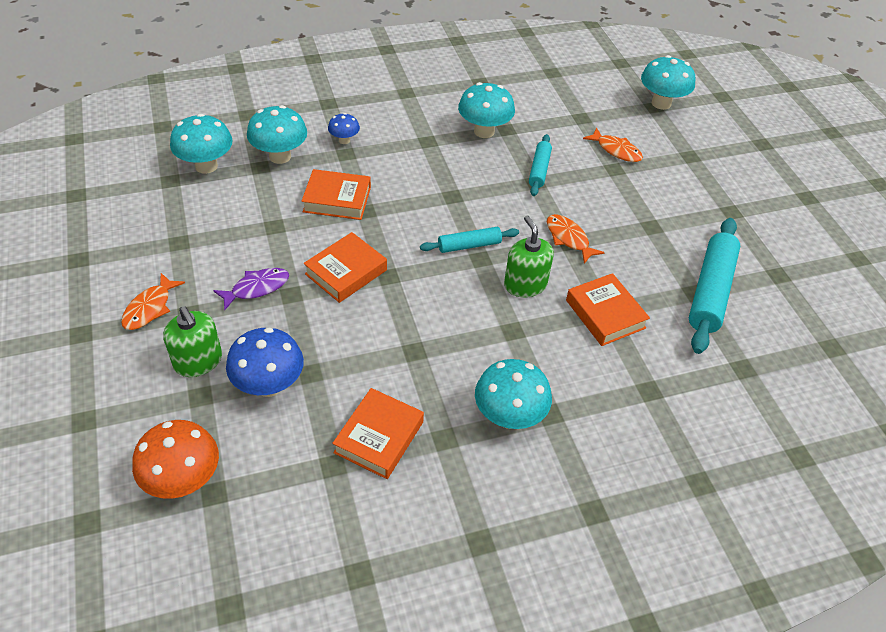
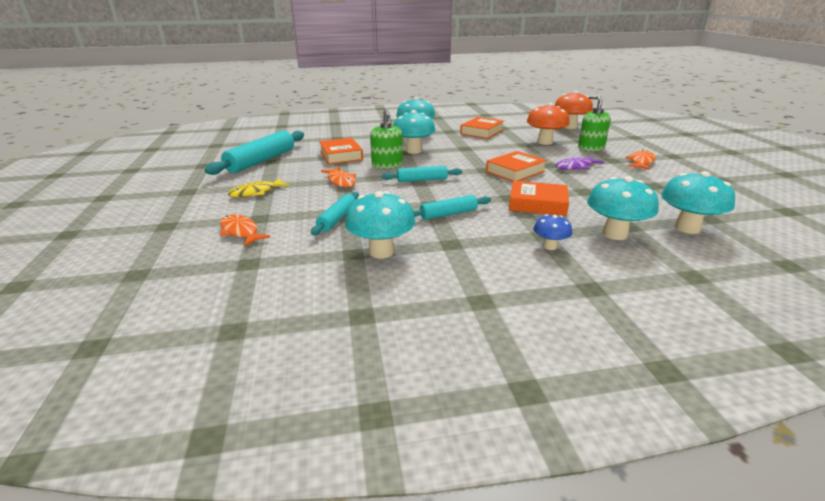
camera: 170 degrees left, 20 degrees down
(269, 385) = (545, 142): blue mushroom -> orange mushroom
(432, 180) = (448, 214): none -> turquoise rolling pin
(652, 211) = (256, 192): none -> yellow fish
(661, 103) = (119, 278): turquoise mushroom -> turquoise mushroom (414, 151)

